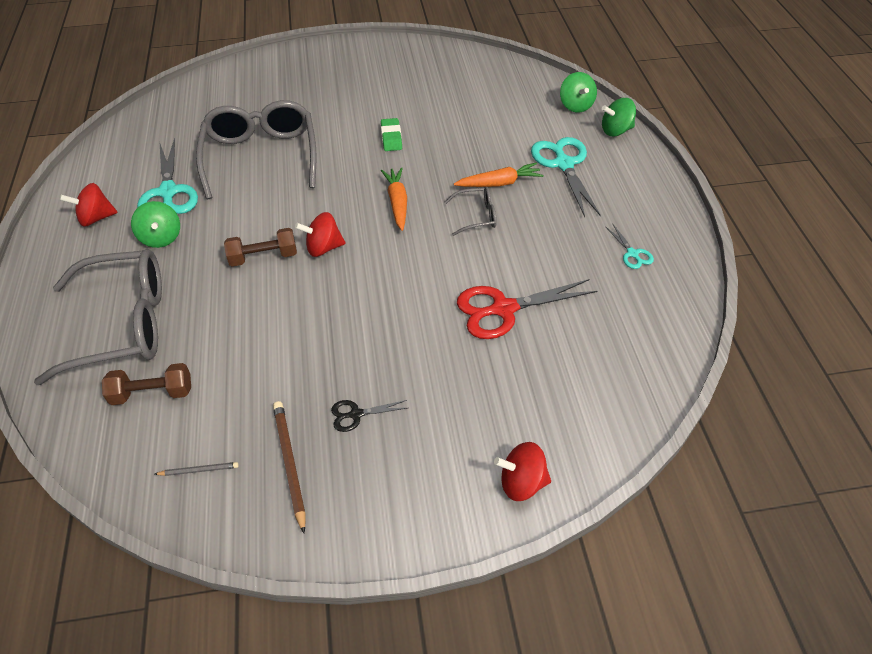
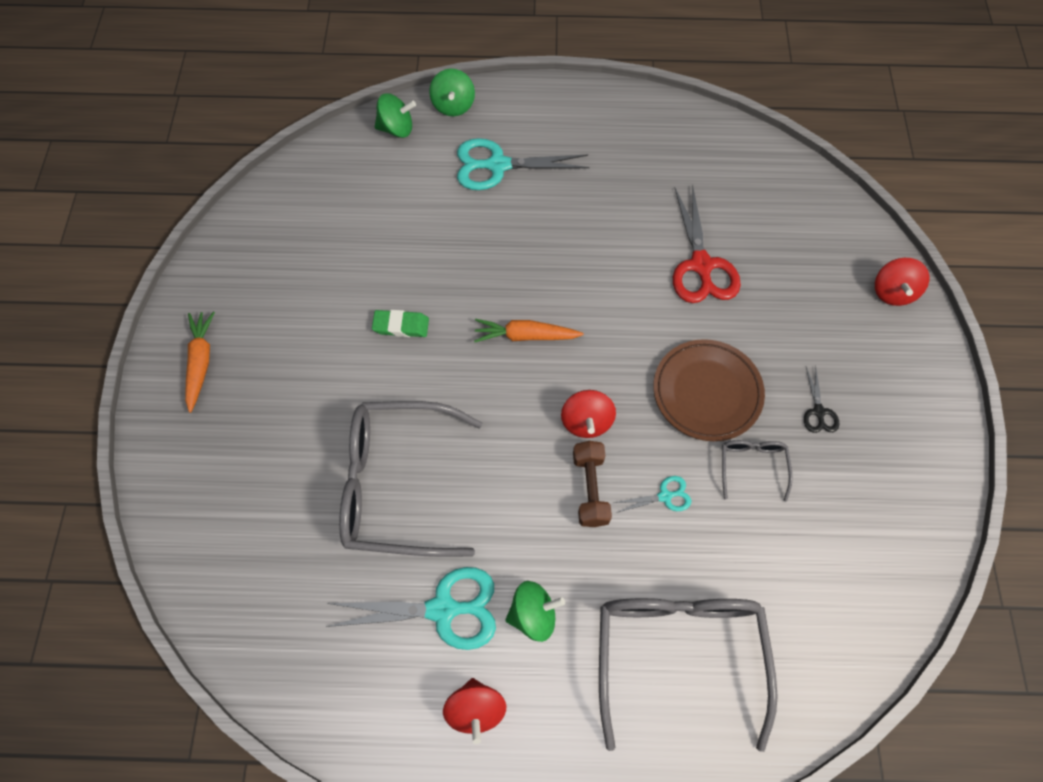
camera: 80 degrees left, 15 degrees up
(152, 393) = (781, 611): brown dumbbell -> none
(199, 470) = (877, 560): grey pencil -> none
(289, 464) = (871, 475): brown pencil -> none
(363, 324) = (706, 392): none -> brown plate
(477, 216) = (564, 262): grey glasses -> grey glasses (752, 465)
(499, 183) = (515, 230): orange carrot -> orange carrot (201, 362)
(632, 254) = (643, 145): turquoise scissors -> turquoise scissors (665, 496)

